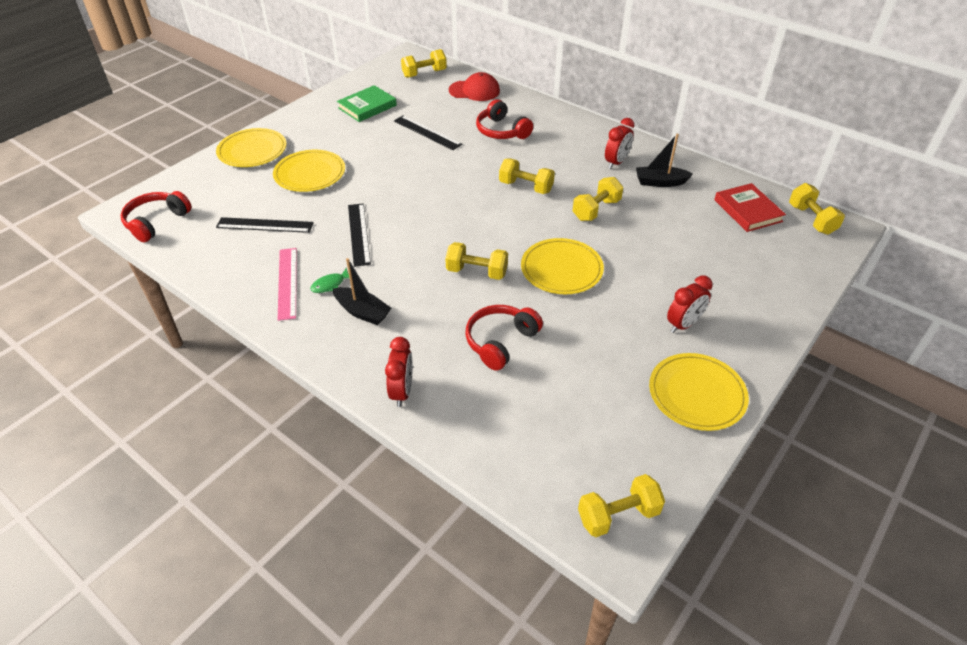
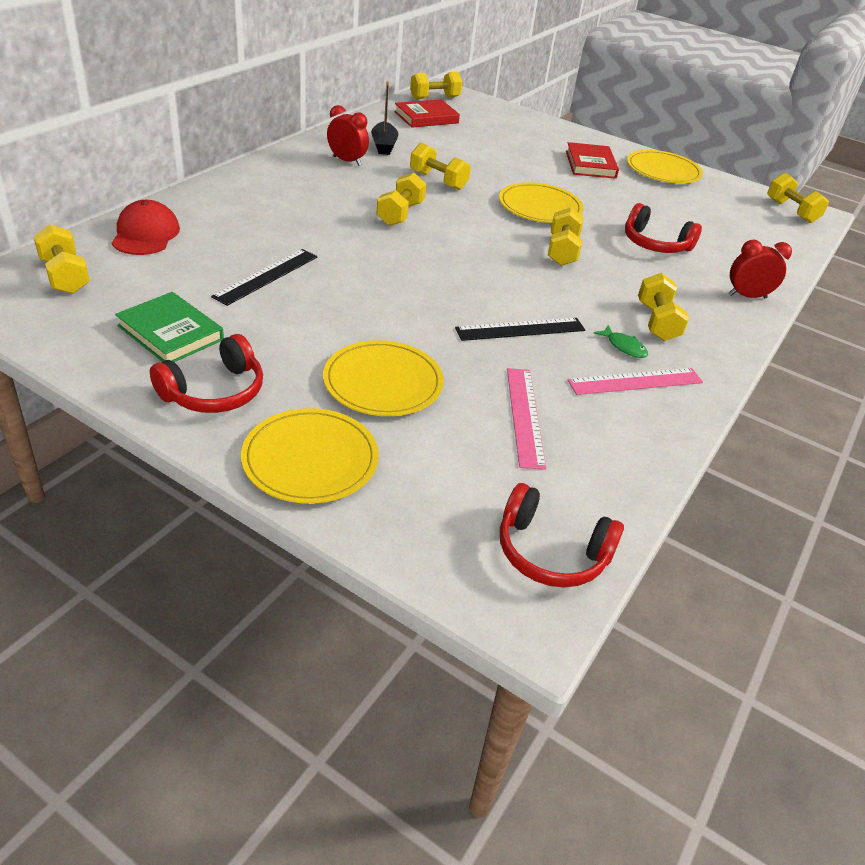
camera: 100 degrees left, 5 degrees down
(265, 225) = (525, 416): black ruler -> pink ruler
(362, 312) = (656, 322): black boat -> yellow dumbbell
(502, 131) = (269, 220): red headphones -> red headphones (214, 391)
(683, 324) = (590, 164): red clock -> red book

